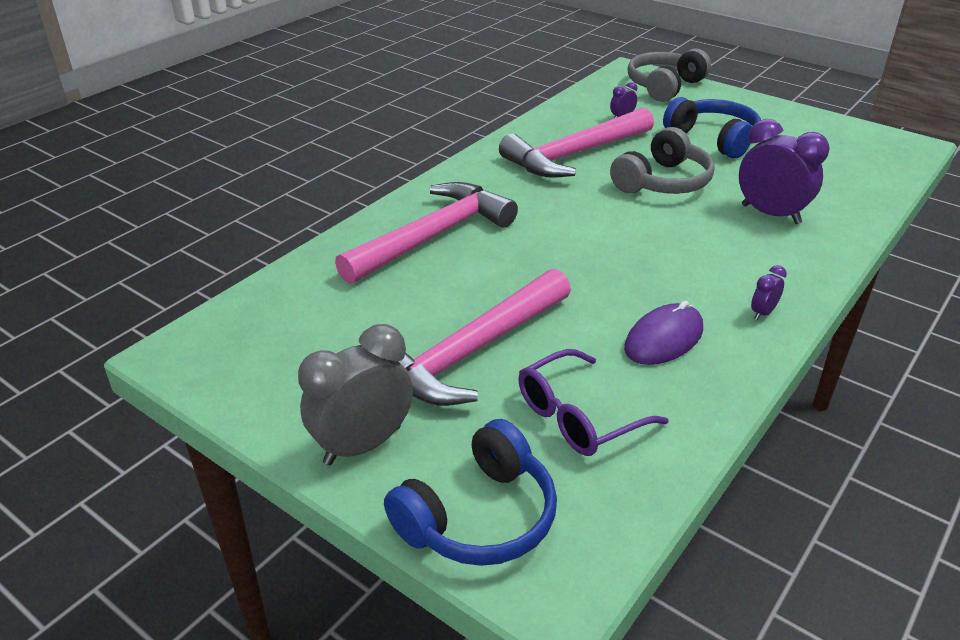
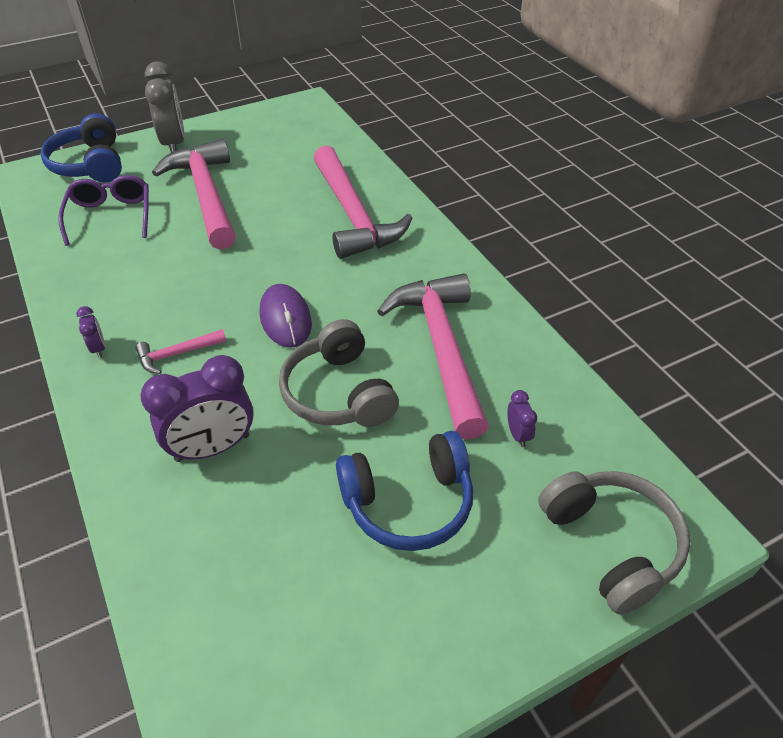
camera: 115 degrees right, 10 degrees up
(664, 339) = (131, 280): purple mouse -> purple mouse (285, 318)
(716, 266) = (177, 354): none -> pink hammer

